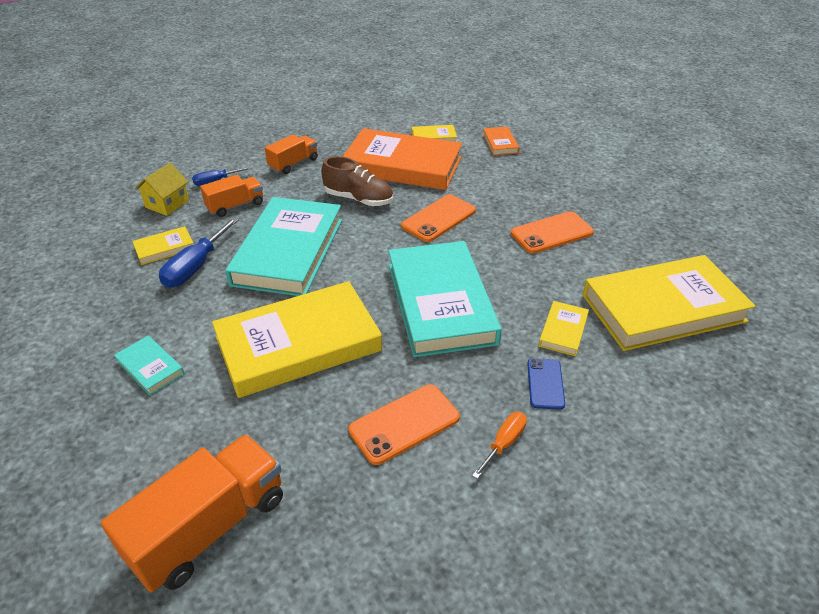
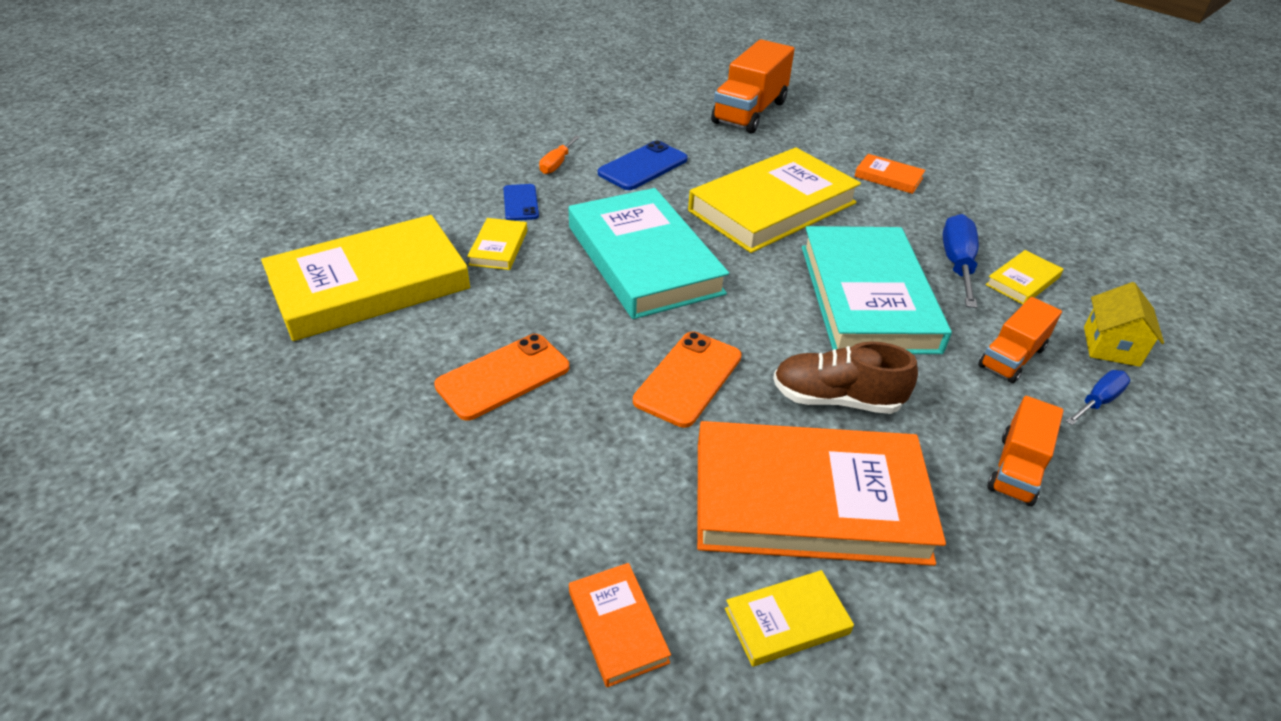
camera: 165 degrees right, 0 degrees up
(150, 368) = (888, 177): turquoise book -> orange book
(404, 424) = (643, 166): orange phone -> blue phone

